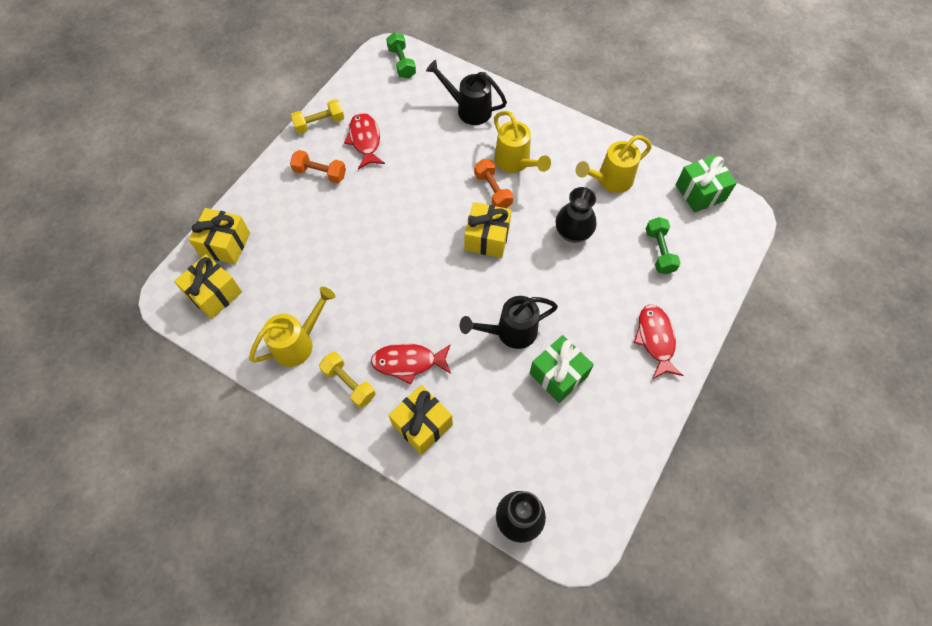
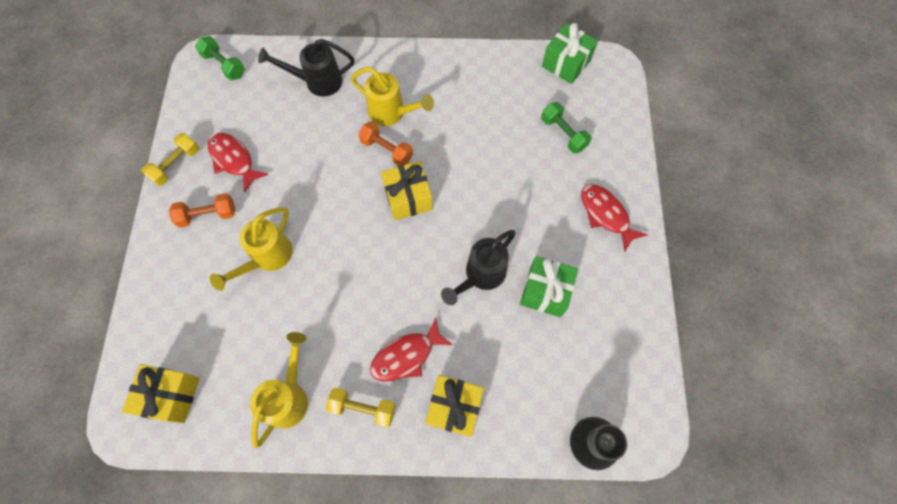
camera: 30 degrees left, 5 degrees up
(225, 244) = (151, 338): yellow gift -> none
(573, 233) = (481, 154): black vase -> none
(610, 180) = (485, 89): yellow watering can -> yellow watering can (267, 258)

